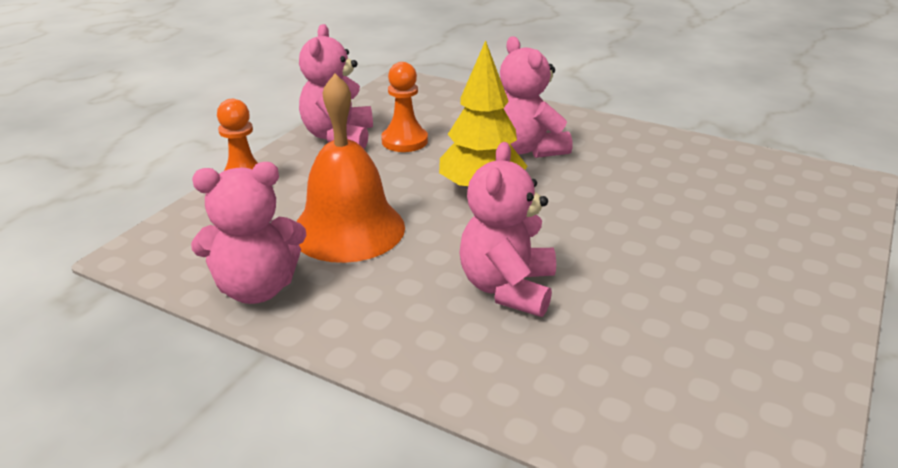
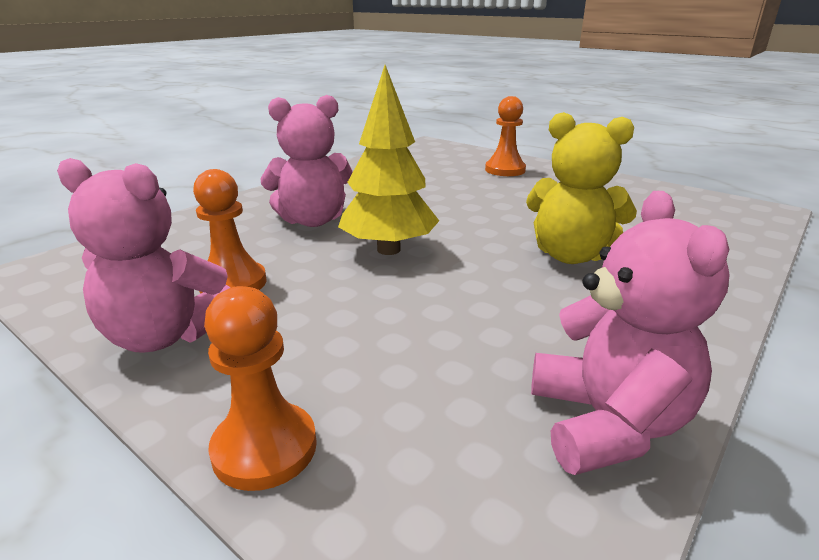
camera: 80 degrees left, 5 degrees down
(348, 229) = (453, 337): orange bell -> none
(507, 288) = (570, 255): pink teddy bear -> yellow teddy bear
(778, 246) = (505, 170): none -> orange pawn

